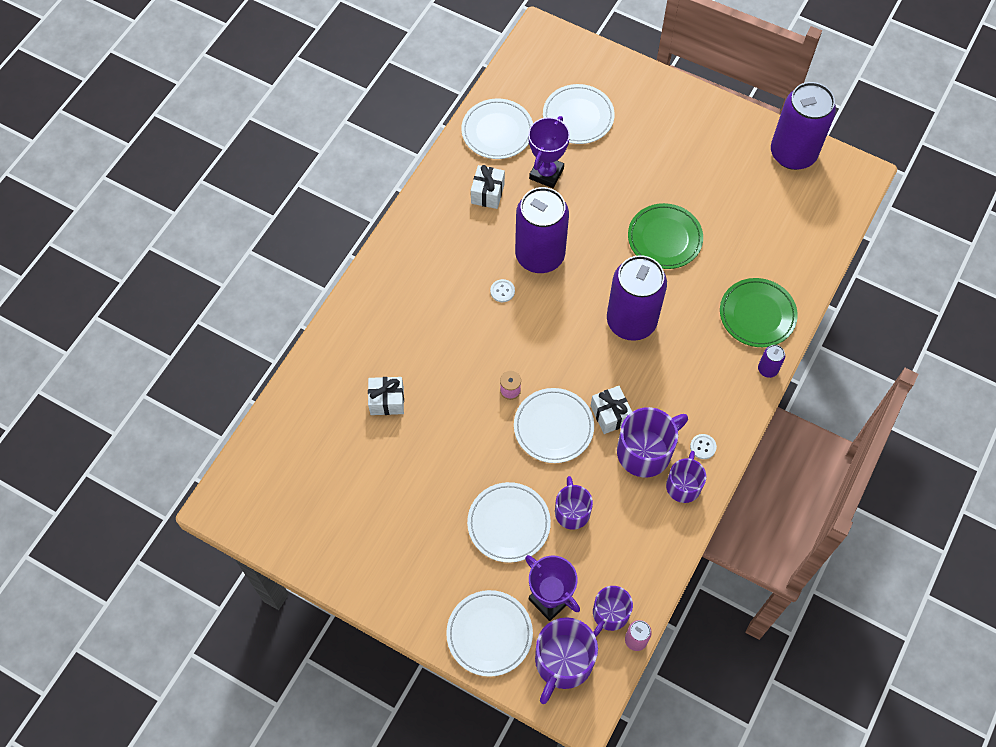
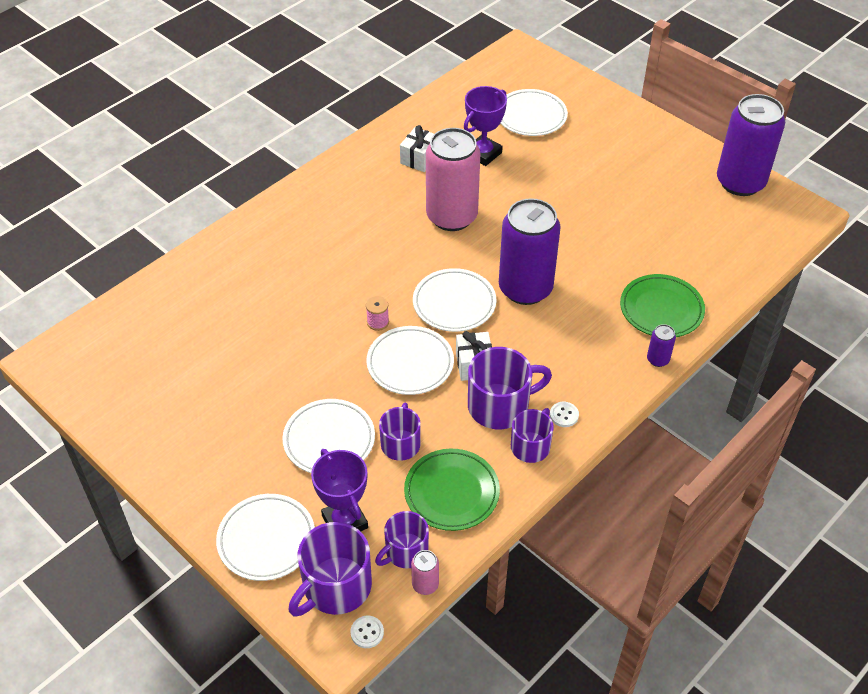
camera: 15 degrees right, 15 degrees down
(387, 401) = (250, 306): white gift -> none
(497, 131) = (448, 113): white plate -> white plate (454, 303)
(502, 291) = (403, 238): white button -> white button (367, 632)
(540, 255) = (452, 216): purple can -> pink can
(664, 238) = (584, 227): green plate -> green plate (451, 492)

